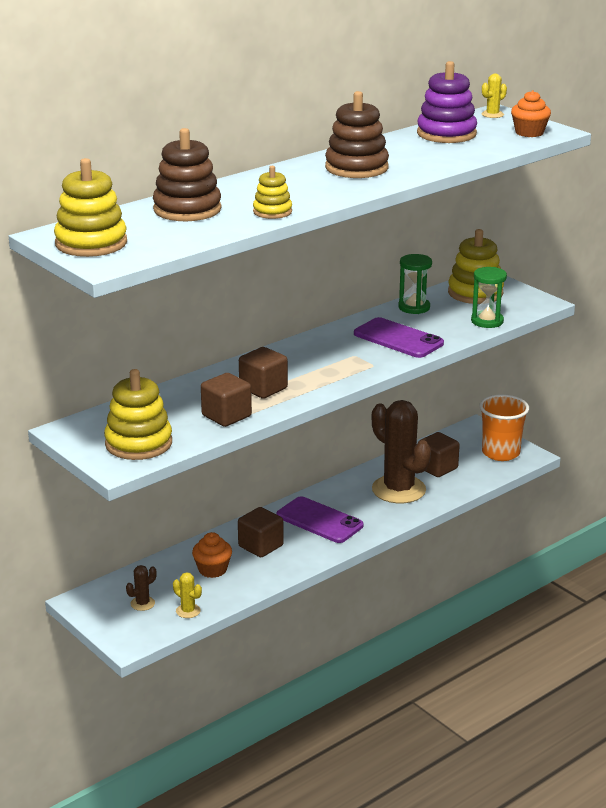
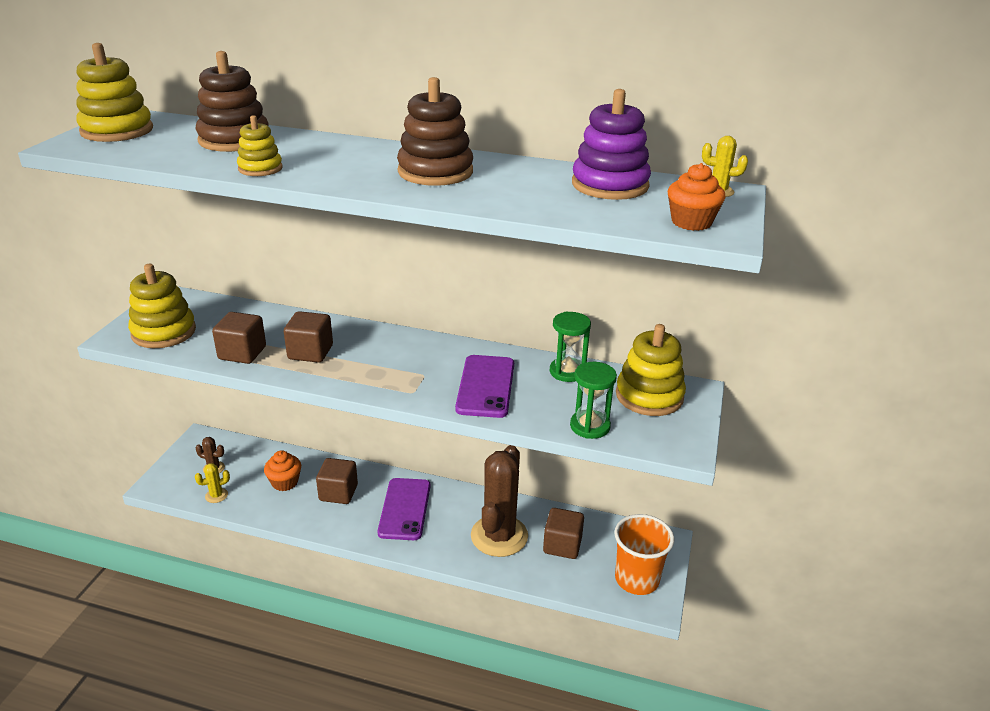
camera: 55 degrees right, 5 degrees up
(188, 611) = (216, 495): yellow cactus -> yellow cactus turned 60 degrees clockwise

